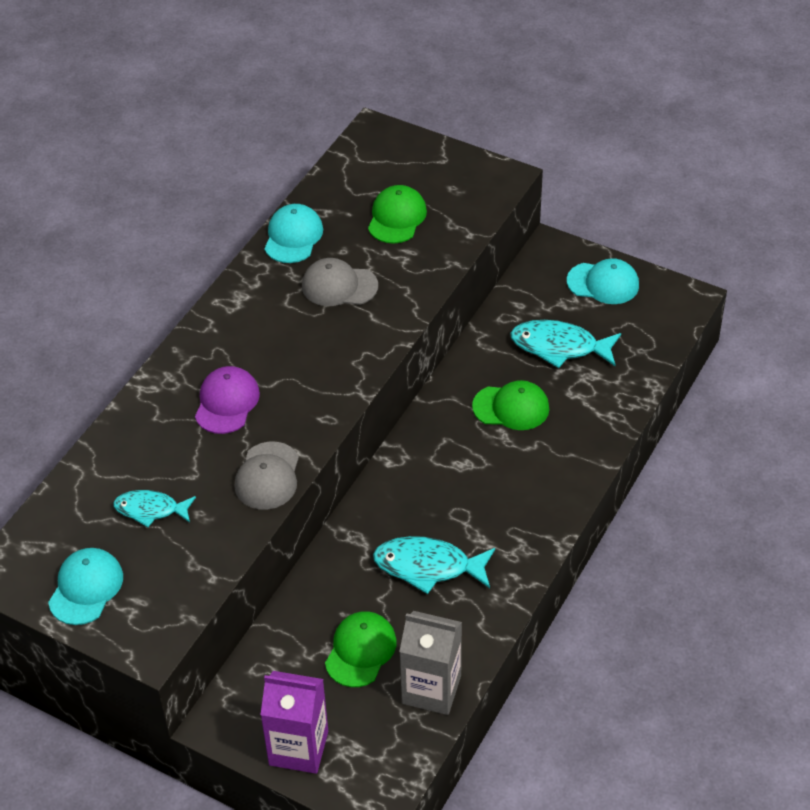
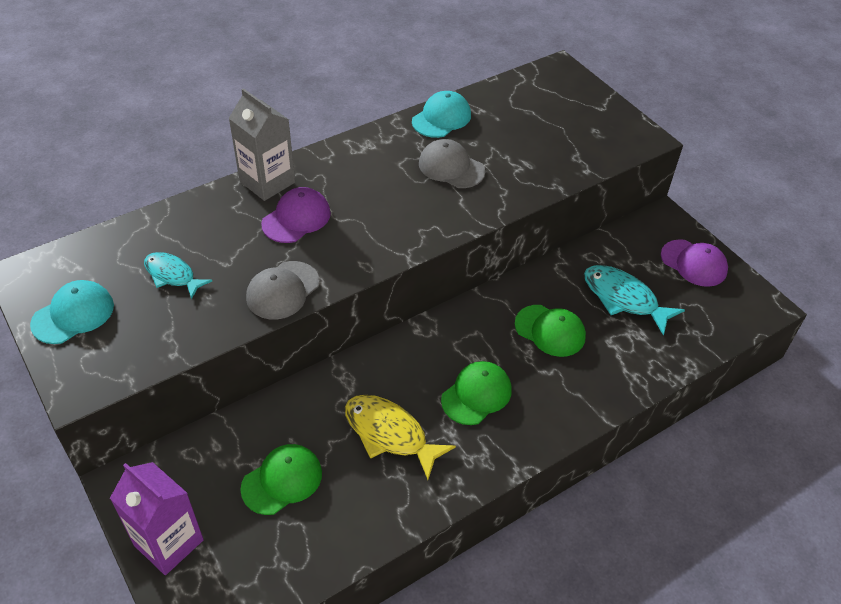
camera: 25 degrees right, 0 degrees up
(396, 217) = (534, 135): green cap -> green cap (476, 394)
(428, 566) = (390, 434): turquoise fish -> yellow fish
(431, 689) = (316, 549): grey carton -> grey carton (267, 182)
(603, 283) = (694, 263): turquoise cap -> purple cap

